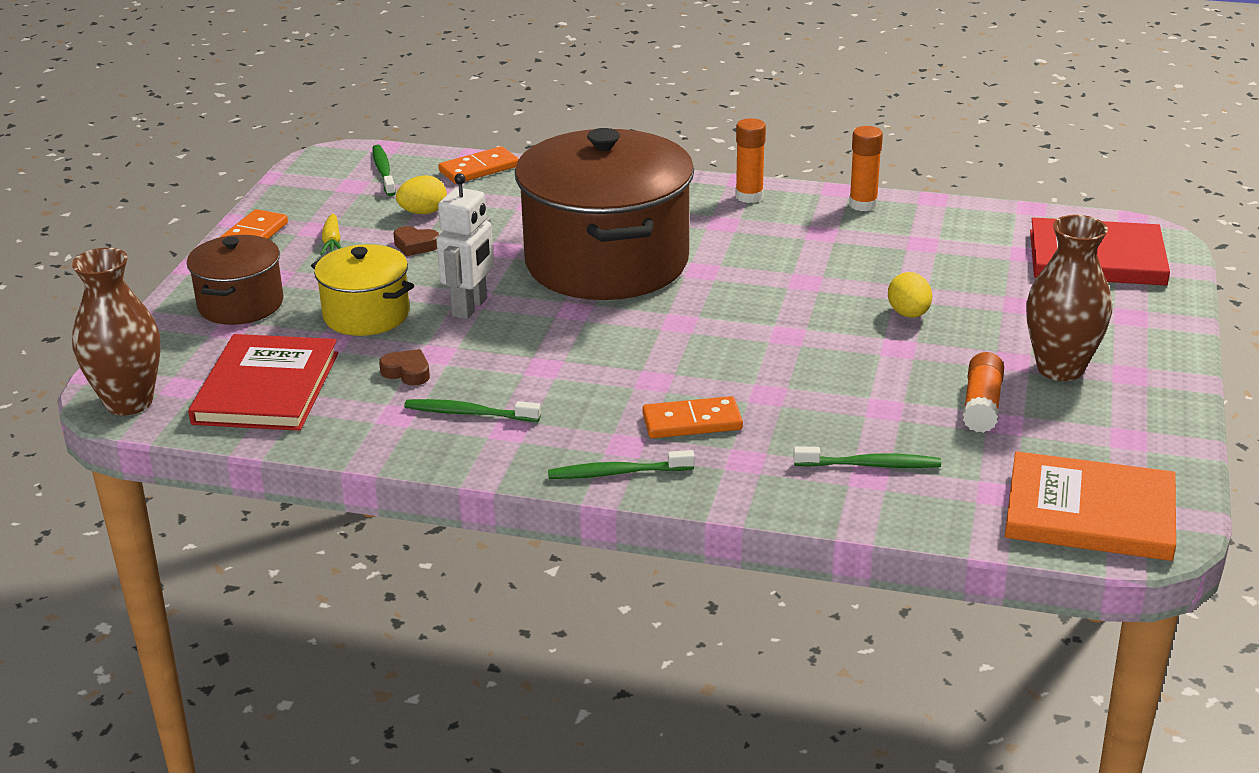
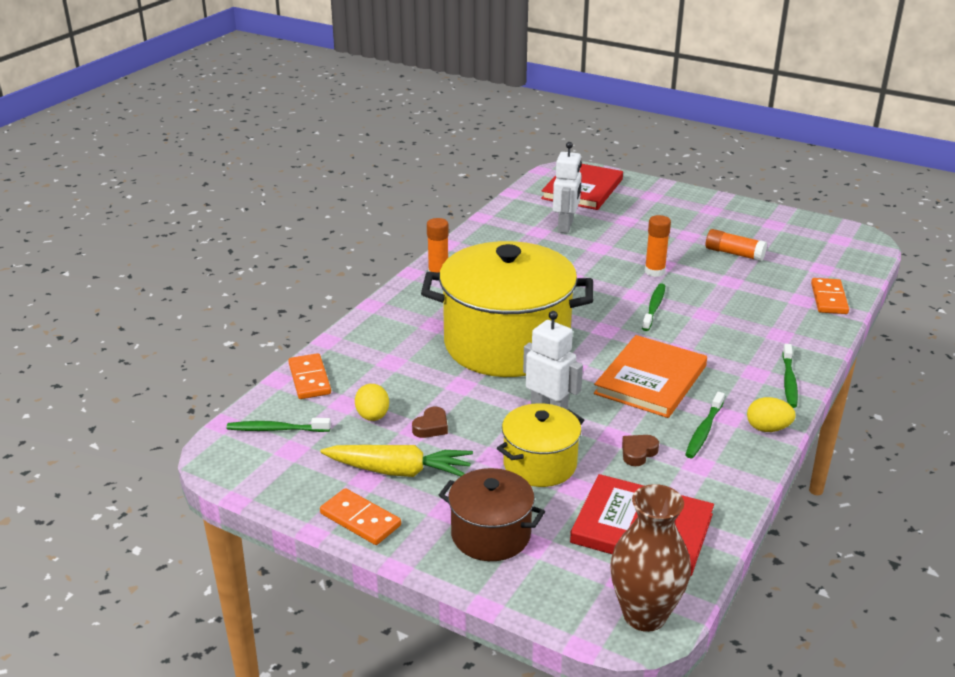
camera: 75 degrees left, 0 degrees up
(332, 242) = (399, 471): yellow carrot -> yellow carrot, size x1.94
(606, 262) = (506, 344): brown pot -> yellow pot
(692, 422) = (733, 345): orange domino -> orange domino (829, 298)
(863, 204) = (476, 239): orange glue stick -> orange glue stick (654, 271)
(870, 465) = (790, 297): green toothbrush -> green toothbrush (654, 307)
(908, 314) = (625, 253): yellow egg -> yellow egg (767, 428)
(955, 260) = (565, 227): none -> white robot
(1060, 368) = (701, 225): brown vase -> none
(1090, 512) = (842, 249): orange book -> orange book (651, 380)

